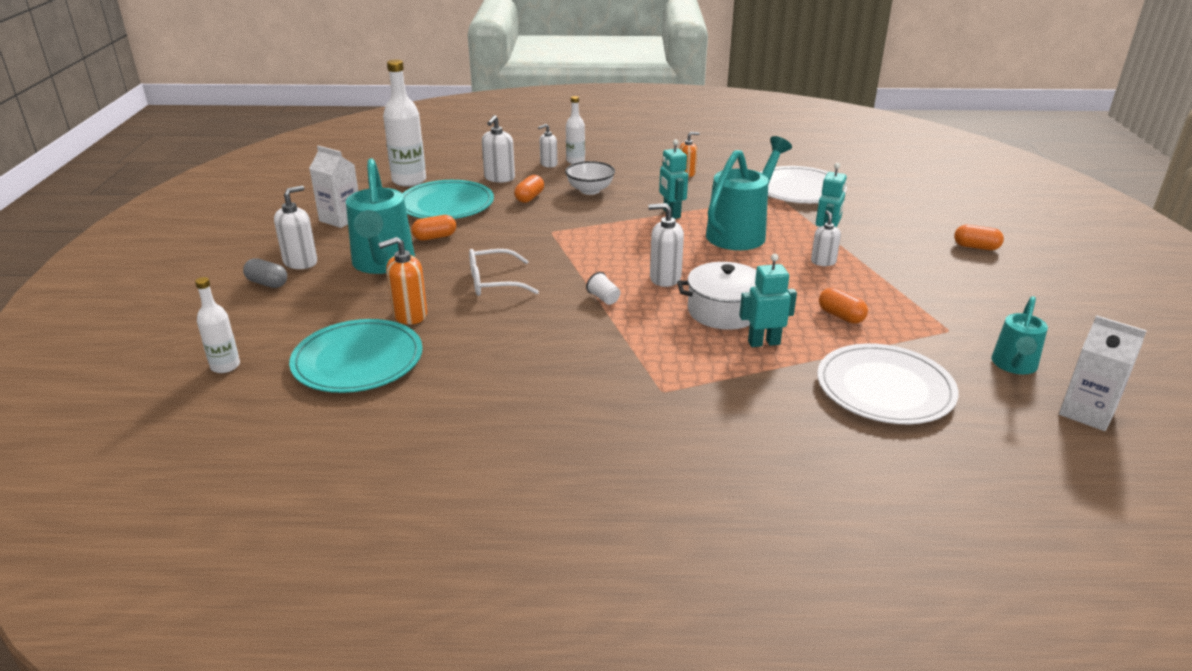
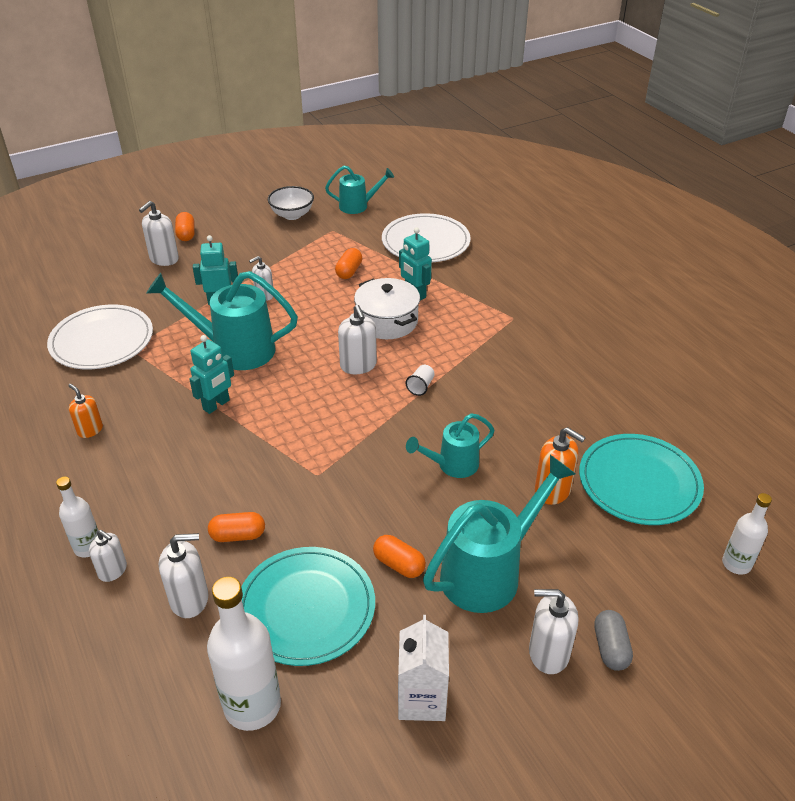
camera: 120 degrees left, 10 degrees up
(493, 282) = (452, 465): white glasses -> turquoise watering can
(590, 190) = (186, 490): white bowl -> white bowl (292, 215)
(926, 229) = (164, 259): none -> white soap dispenser
(1087, 412) = (389, 183): white carton -> none

